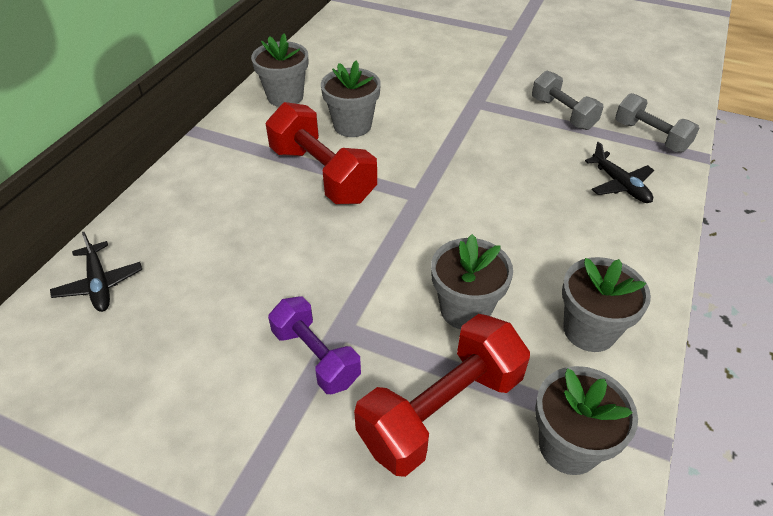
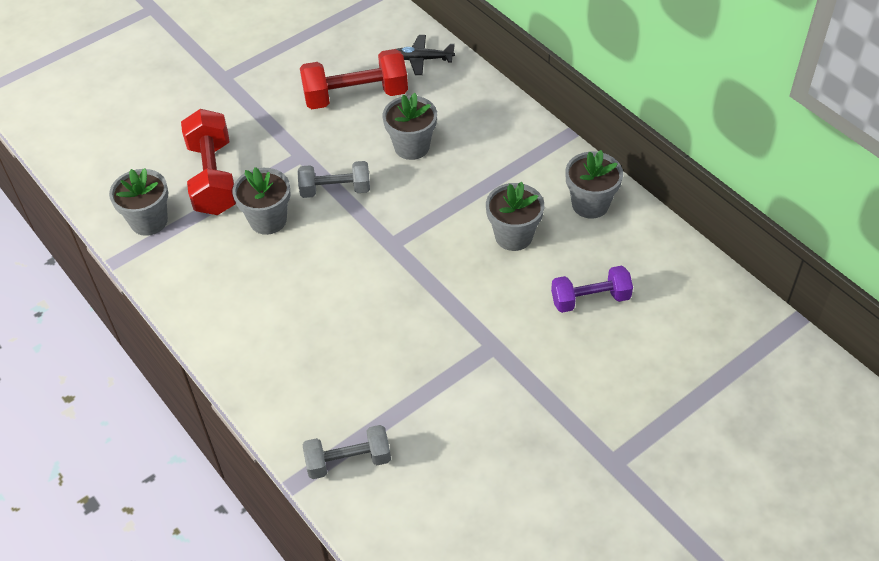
camera: 120 degrees right, 5 degrees up
(316, 357) = (290, 138): purple dumbbell -> purple dumbbell (590, 299)
(322, 175) = (457, 194): red dumbbell -> red dumbbell (356, 96)
(563, 113) = (430, 409): grey dumbbell -> grey dumbbell (335, 190)
(589, 330) = (202, 275): grey flower pot -> grey flower pot (411, 147)
(619, 185) = (307, 387): black plane -> none

